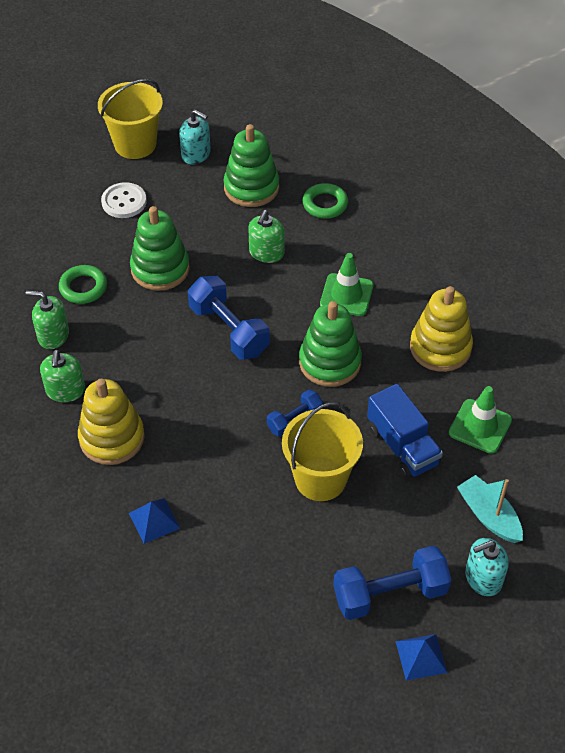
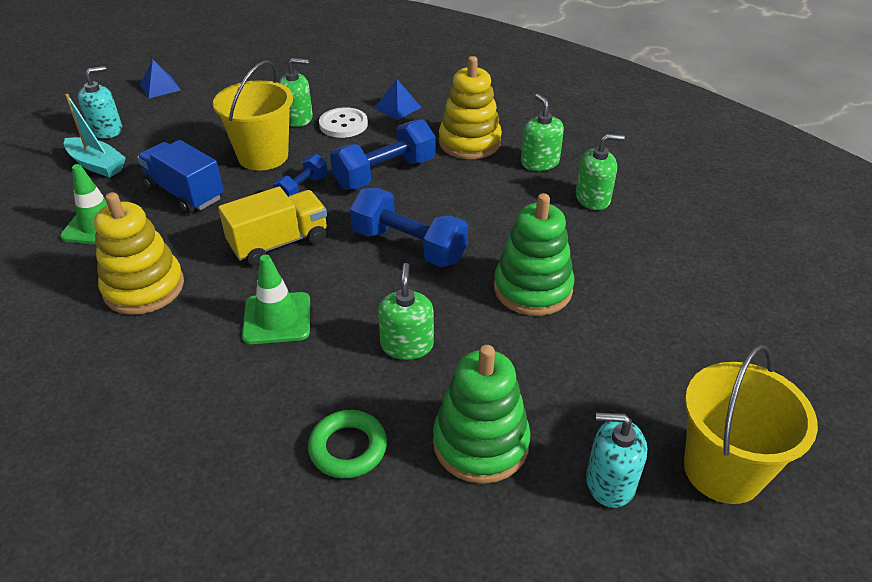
camera: 160 degrees right, 10 degrees down
(83, 287) = (604, 247): green ring -> none
(124, 202) = (651, 363): white button -> white button (343, 124)
(269, 534) = (298, 118): none -> green soap dispenser
(330, 362) = (279, 243): green stacking toy -> yellow truck
(390, 593) = (187, 109): blue dumbbell -> blue dumbbell (385, 173)

